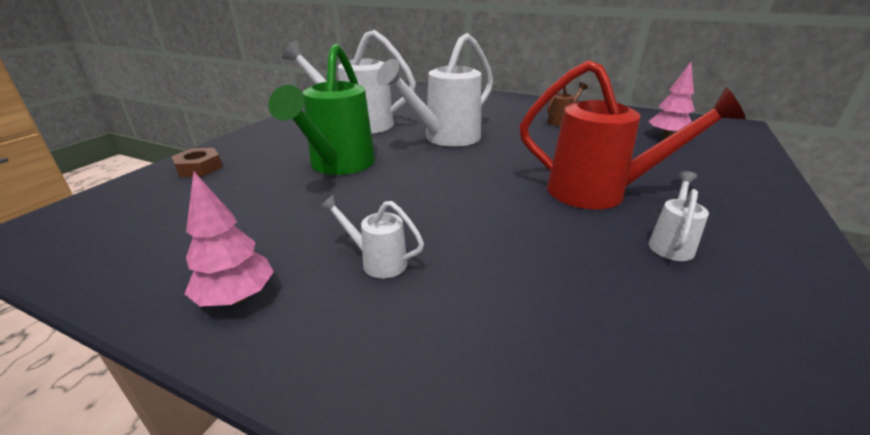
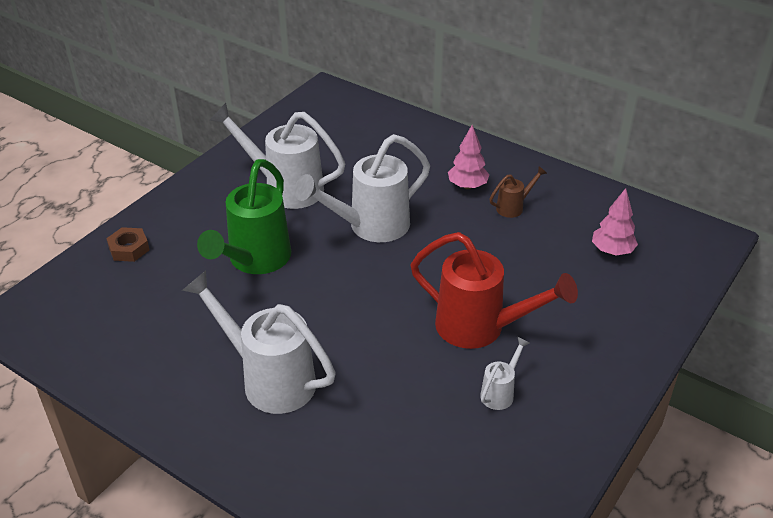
camera: 10 degrees right, 10 degrees up
(237, 298) = (171, 397): pink tree -> pink tree (467, 186)
(377, 261) = (269, 379): white watering can -> white watering can, size x2.18

